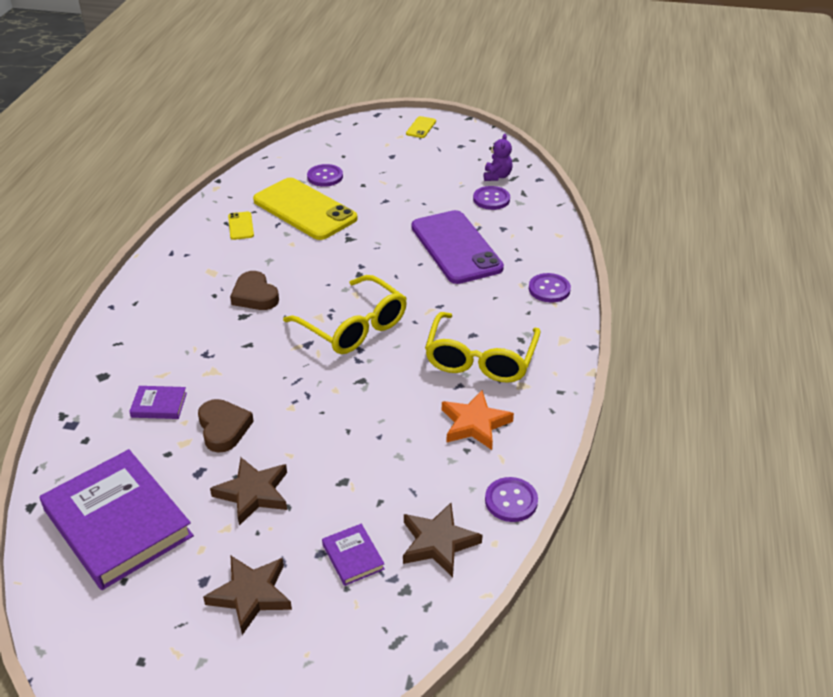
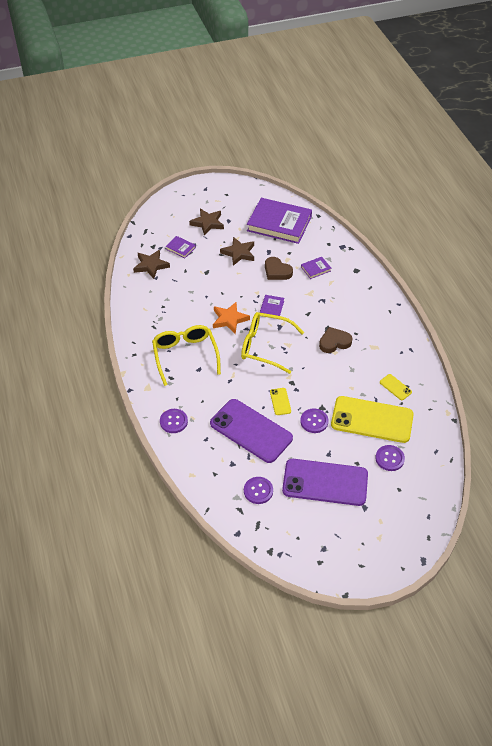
camera: 150 degrees right, 10 degrees up
(255, 295) = (334, 342): brown heart -> brown heart turned 45 degrees counterclockwise
(292, 373) = (271, 308): none -> purple book
(413, 182) = (325, 482): none -> purple phone
(421, 127) = (373, 558): yellow phone -> yellow phone (280, 401)
(475, 424) = (166, 320): orange star -> orange star (229, 319)
(497, 176) = (270, 521): purple teddy bear -> none
(511, 501) = (130, 293): purple button -> purple button (314, 421)

